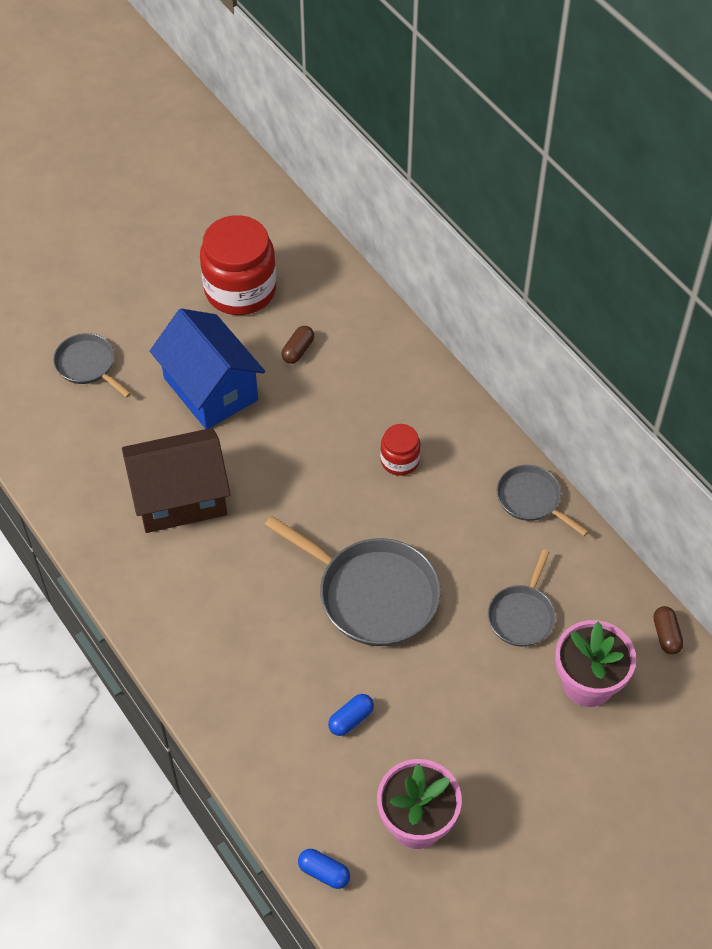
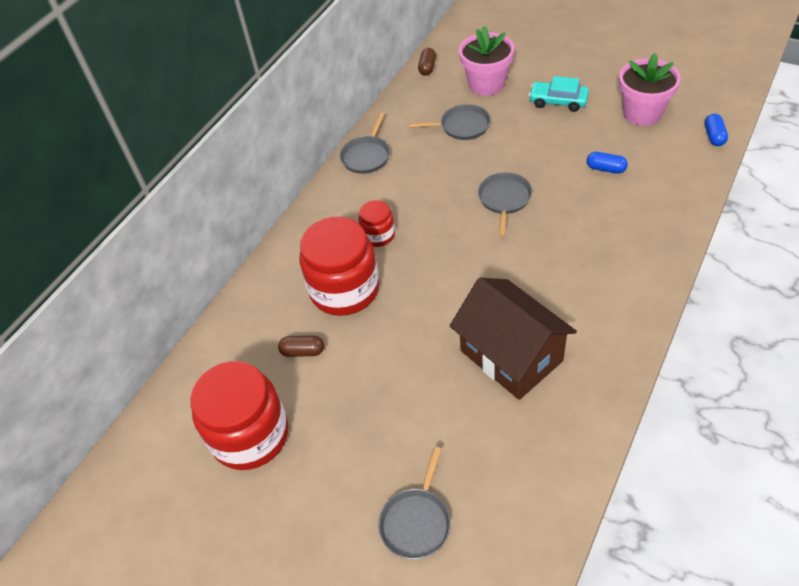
camera: 110 degrees left, 5 degrees down
(211, 389) = (383, 395): blue house -> none
(347, 406) = (344, 289): none -> red jar
(372, 594) = (504, 200): grey pan -> grey pan, size x0.56
(501, 743) = (558, 101): none -> turquoise car
(666, 635) = (427, 67): brown capsule -> brown capsule turned 45 degrees counterclockwise

